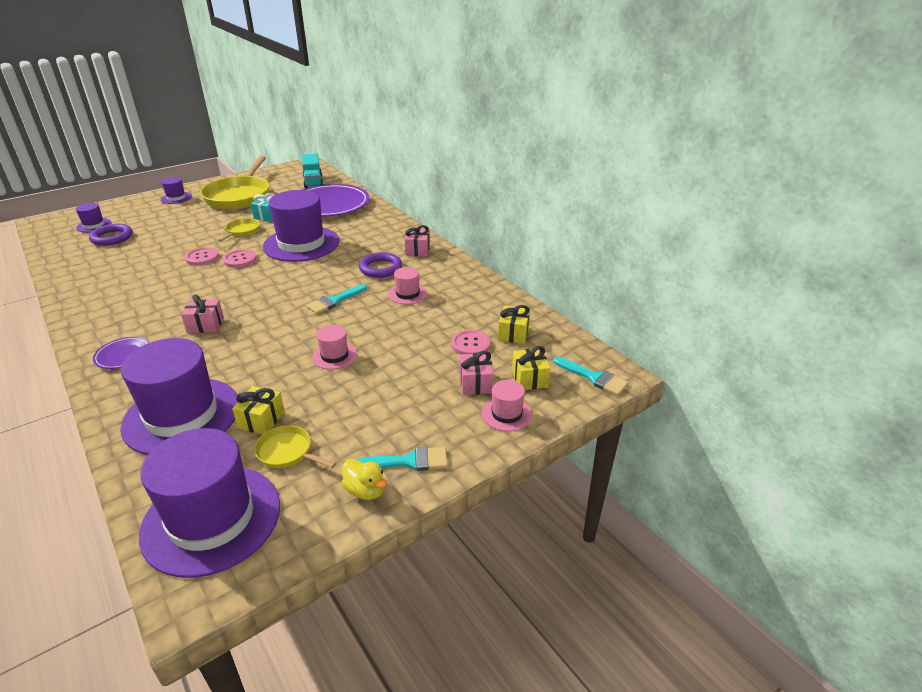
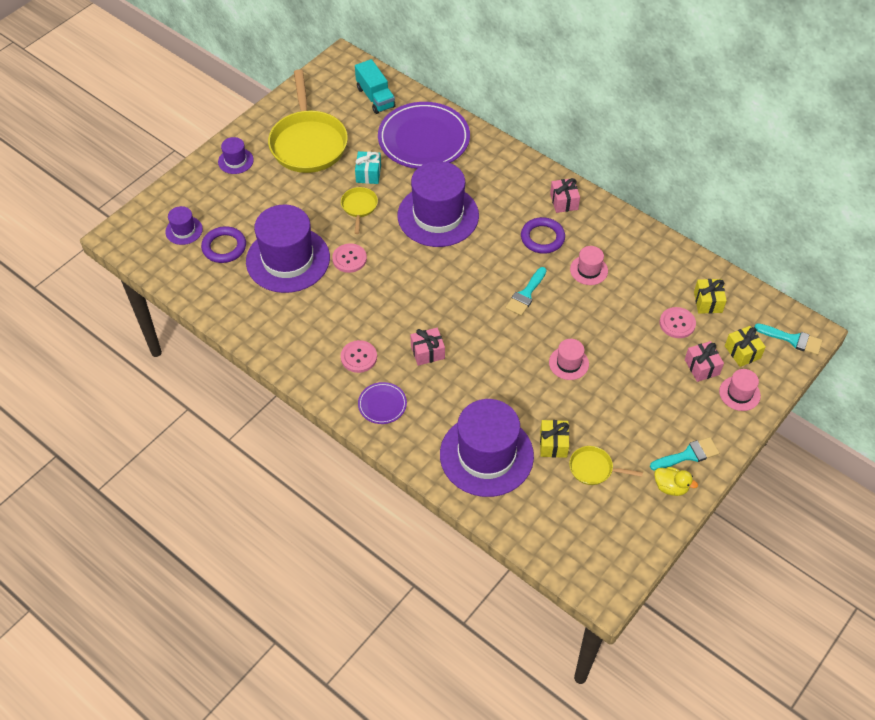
camera: 15 degrees left, 20 degrees up
(211, 519) = (578, 535): purple hat -> purple hat (288, 259)
(240, 259) = (391, 254): pink button -> pink button (359, 357)

